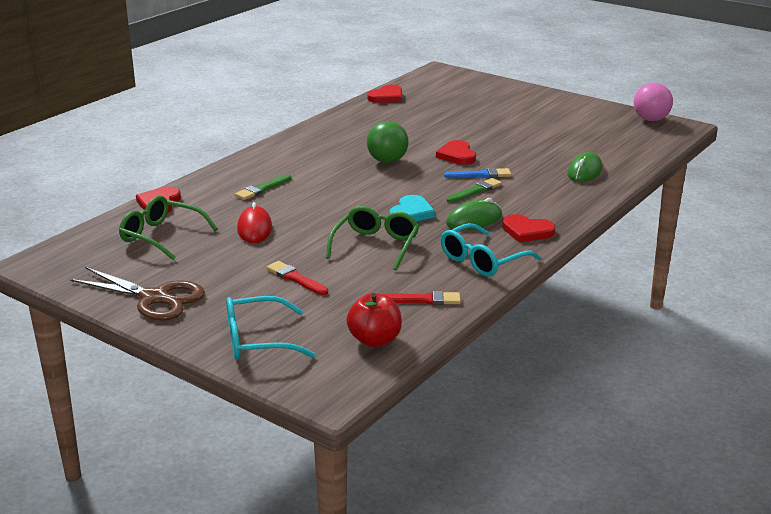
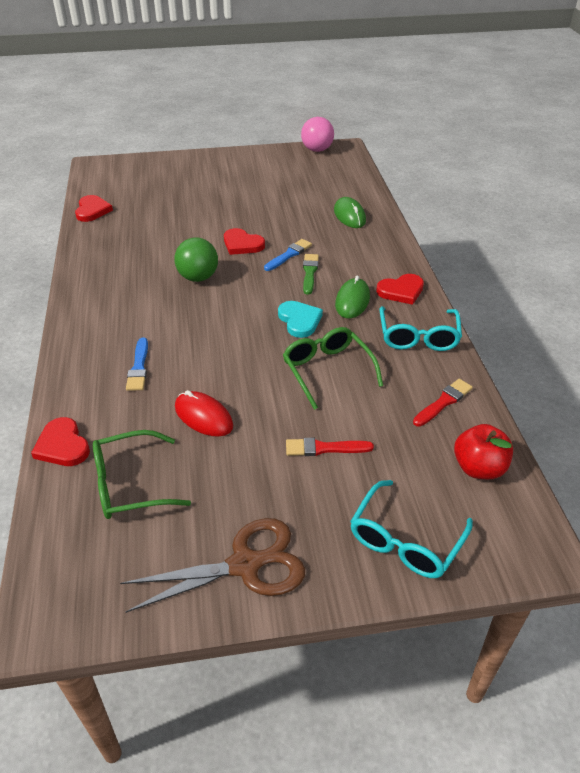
camera: 45 degrees left, 15 degrees up
(262, 189) = (139, 367): green brush -> blue brush

